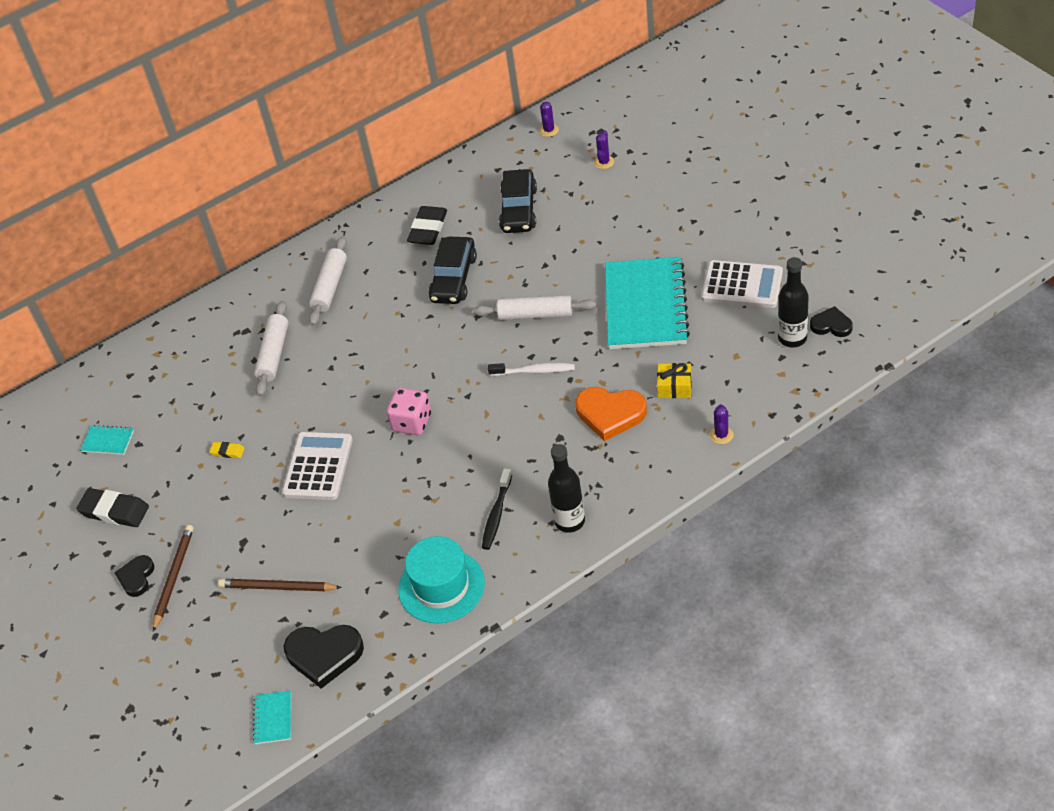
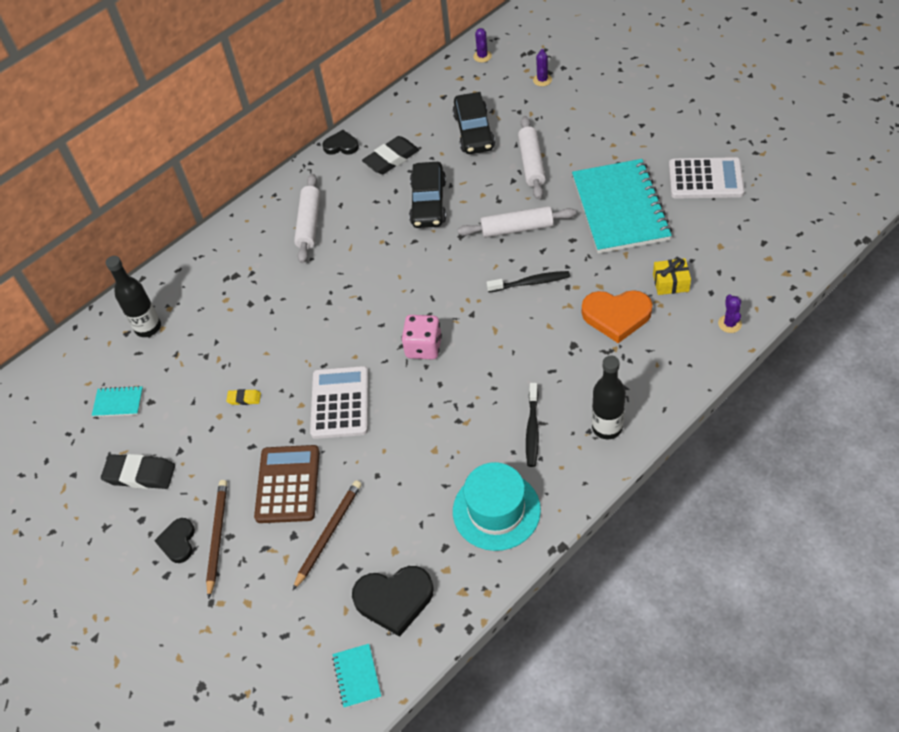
camera: 10 degrees left, 5 degrees up
(250, 537) = (288, 484): none -> brown calculator
(273, 354) = (268, 295): white rolling pin -> white rolling pin (531, 163)
(277, 587) = (328, 533): brown pencil -> brown pencil turned 120 degrees clockwise
(428, 229) = (391, 159): black eraser -> black eraser turned 45 degrees clockwise
(534, 371) = (531, 283): white toothbrush -> black toothbrush
(792, 338) = (768, 223): black bottle -> black bottle (148, 327)
(831, 325) = (800, 207): black heart -> black heart (341, 145)

